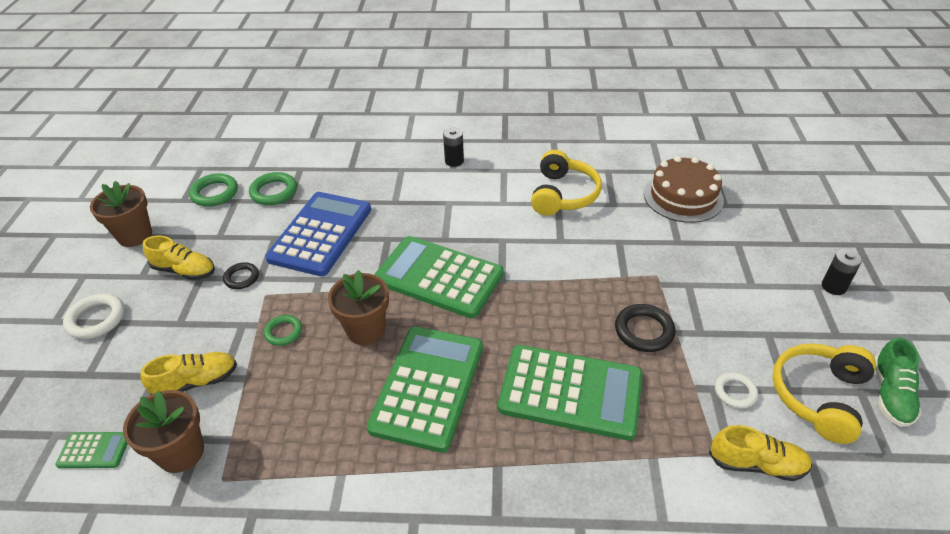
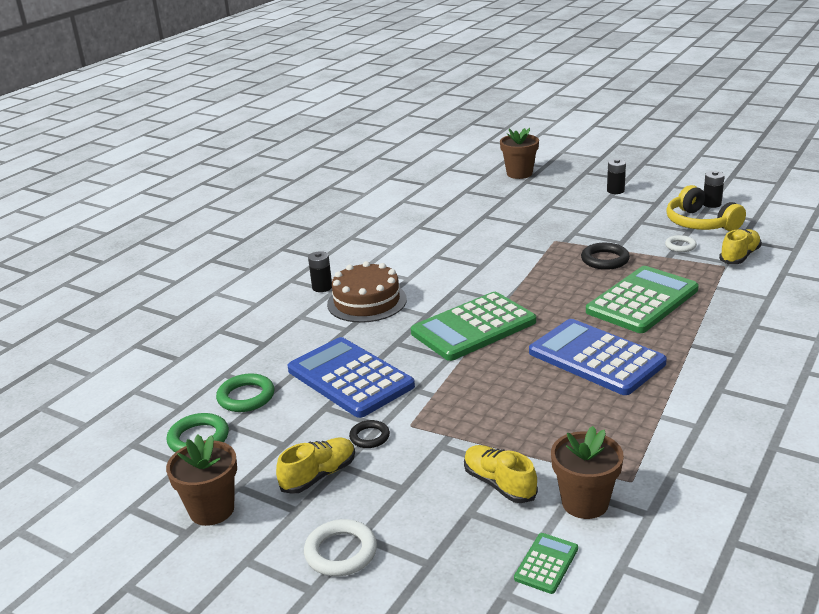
camera: 60 degrees left, 15 degrees down
(196, 382) = (499, 484): yellow shoe -> yellow shoe turned 45 degrees counterclockwise
(283, 332) = (473, 421): green ring -> none
(365, 330) = (507, 376): brown flower pot -> brown flower pot (519, 174)
(427, 387) = (596, 358): green calculator -> blue calculator
(563, 195) = (427, 251): yellow headphones -> none
(683, 197) = (481, 209): brown cake -> brown cake (367, 301)
(890, 394) = (711, 204): green shoe -> black battery

